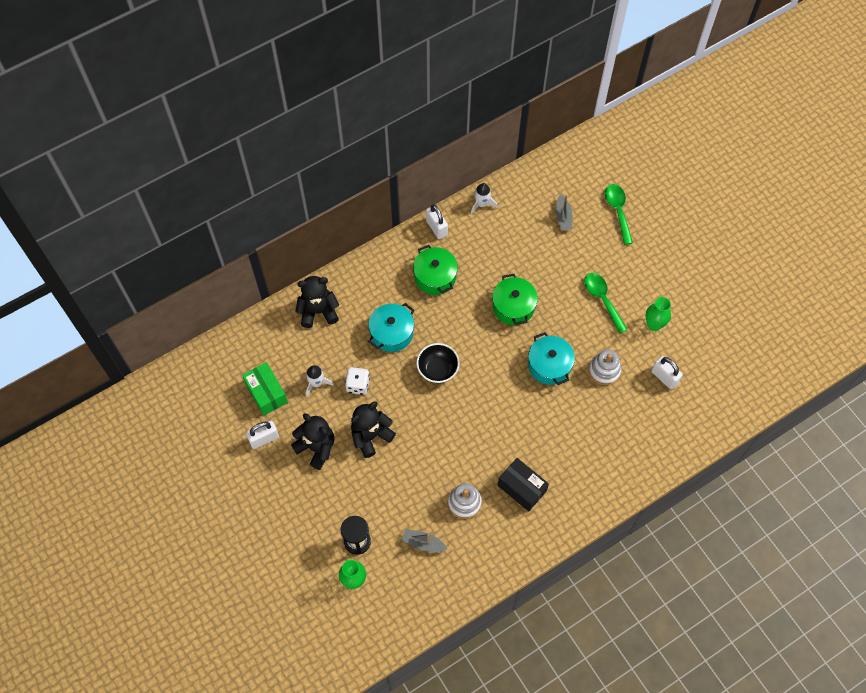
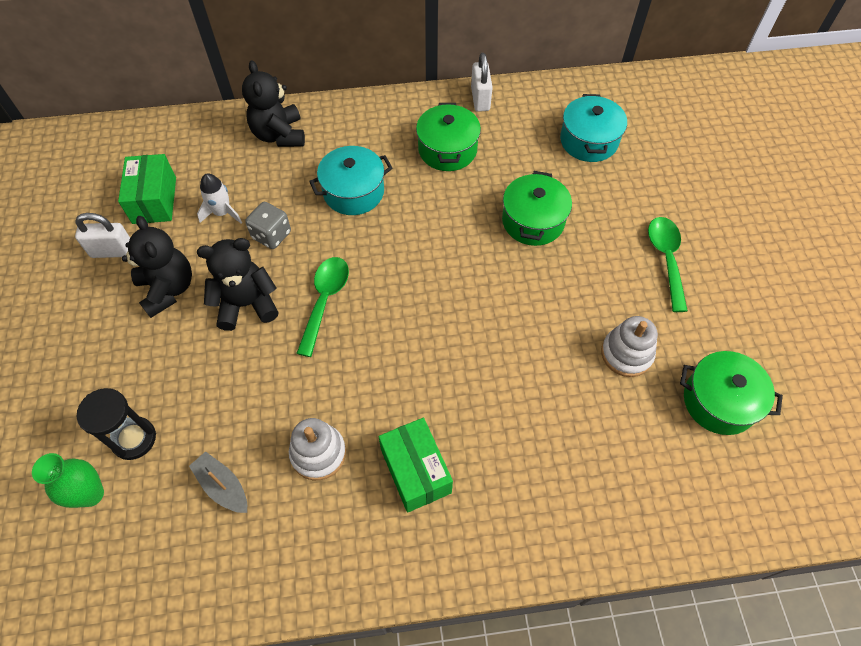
camera: 25 degrees right, 5 degrees down
(318, 311) = (279, 135): black teddy bear -> black teddy bear turned 120 degrees counterclockwise
(358, 385) = (271, 235): white dice -> grey dice
(437, 370) = (386, 258): black bowl -> none
(482, 204) = (552, 93): white rocket -> none
(522, 488) = (415, 471): black box -> green box
(549, 365) = (547, 314): turquoise pot -> turquoise pot (589, 141)
(563, 217) = (654, 142): grey boat -> none
(618, 211) = (735, 161): green spoon -> green spoon (325, 300)
(654, 325) = (731, 321): green vase -> none
(664, 377) = (719, 401): white padlock -> green pot

